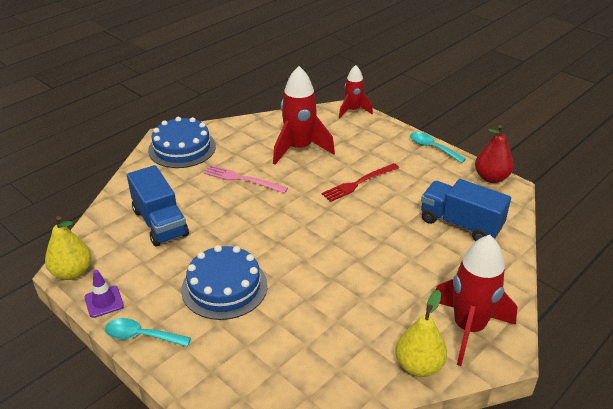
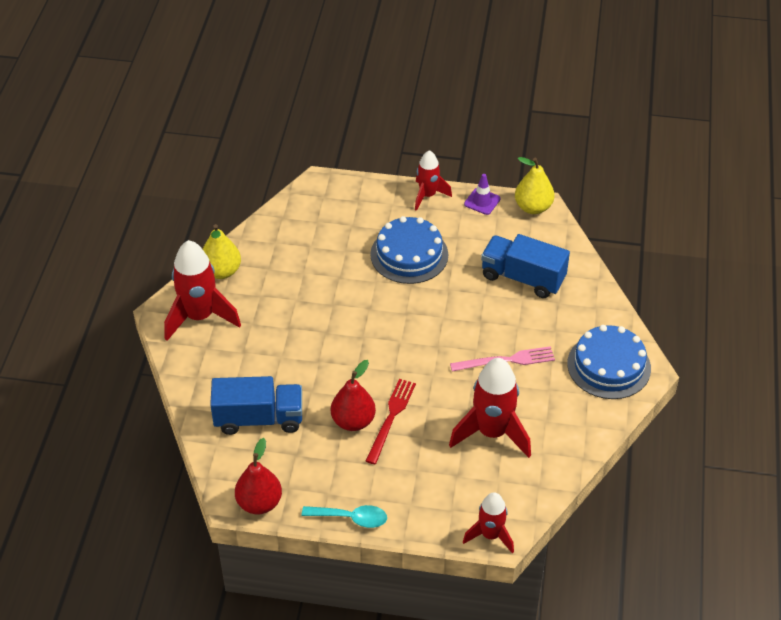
camera: 145 degrees right, 10 degrees up
(141, 336) = (428, 195): turquoise spoon -> red rocket
(388, 192) = (353, 421): none -> red pear

